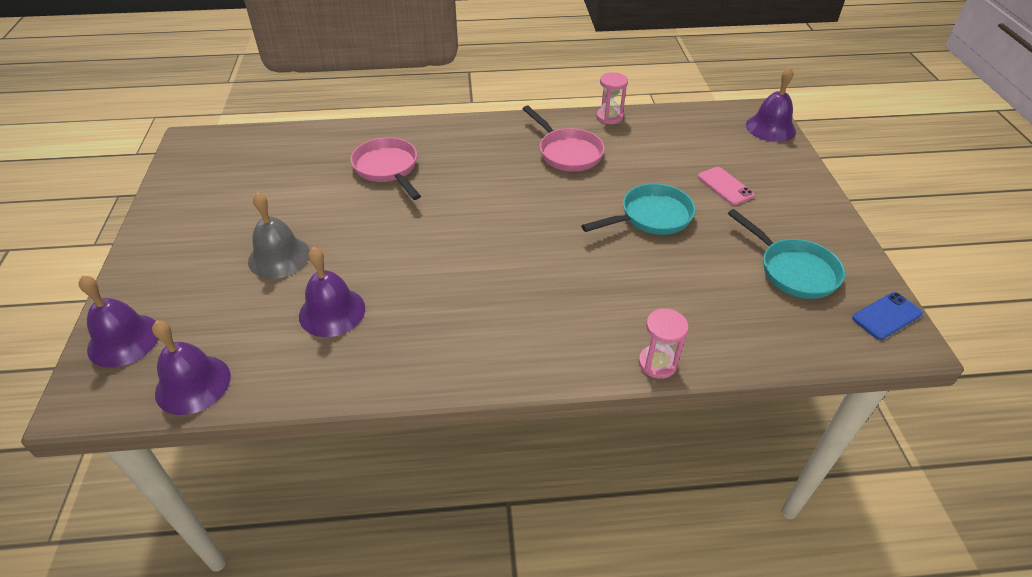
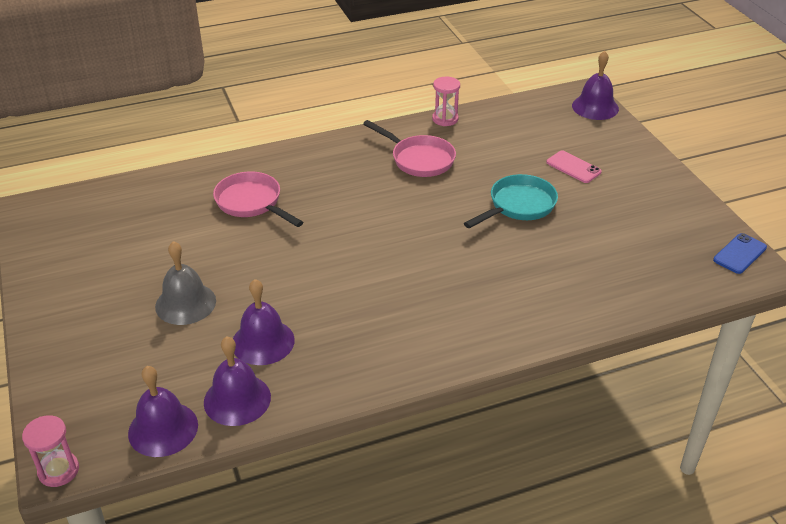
camera: 15 degrees left, 5 degrees down
(124, 340) = (71, 406): purple bell -> purple bell (237, 399)
(657, 363) = (569, 327): pink hourglass -> pink hourglass (58, 470)
(793, 270) = (654, 230): turquoise pan -> none

